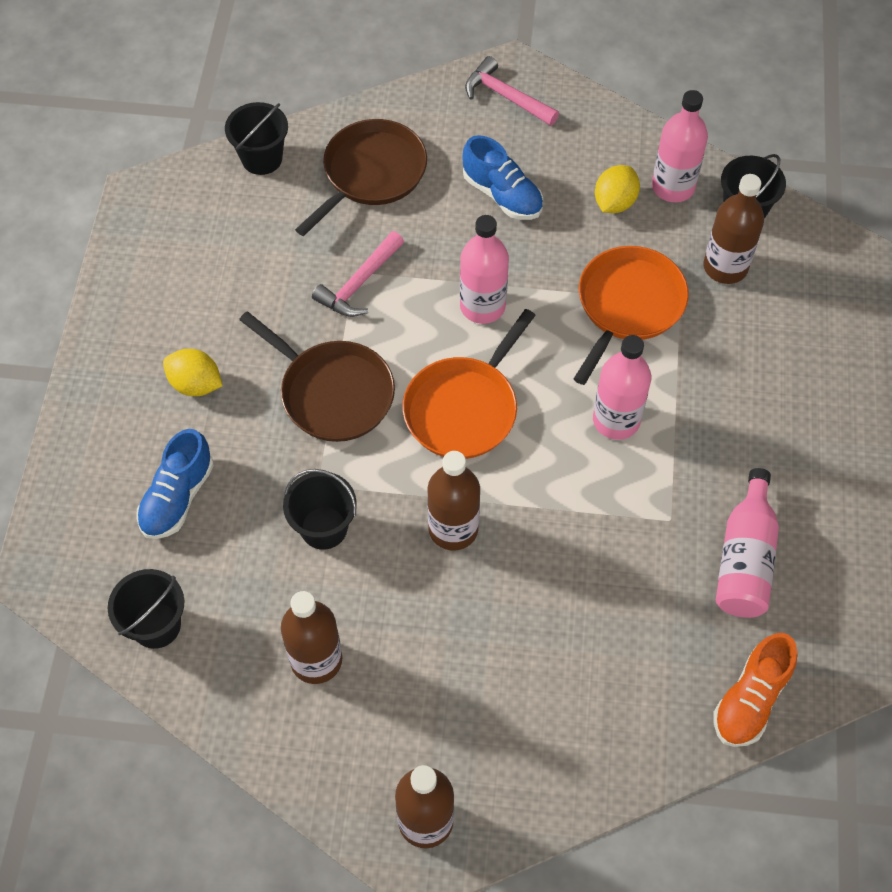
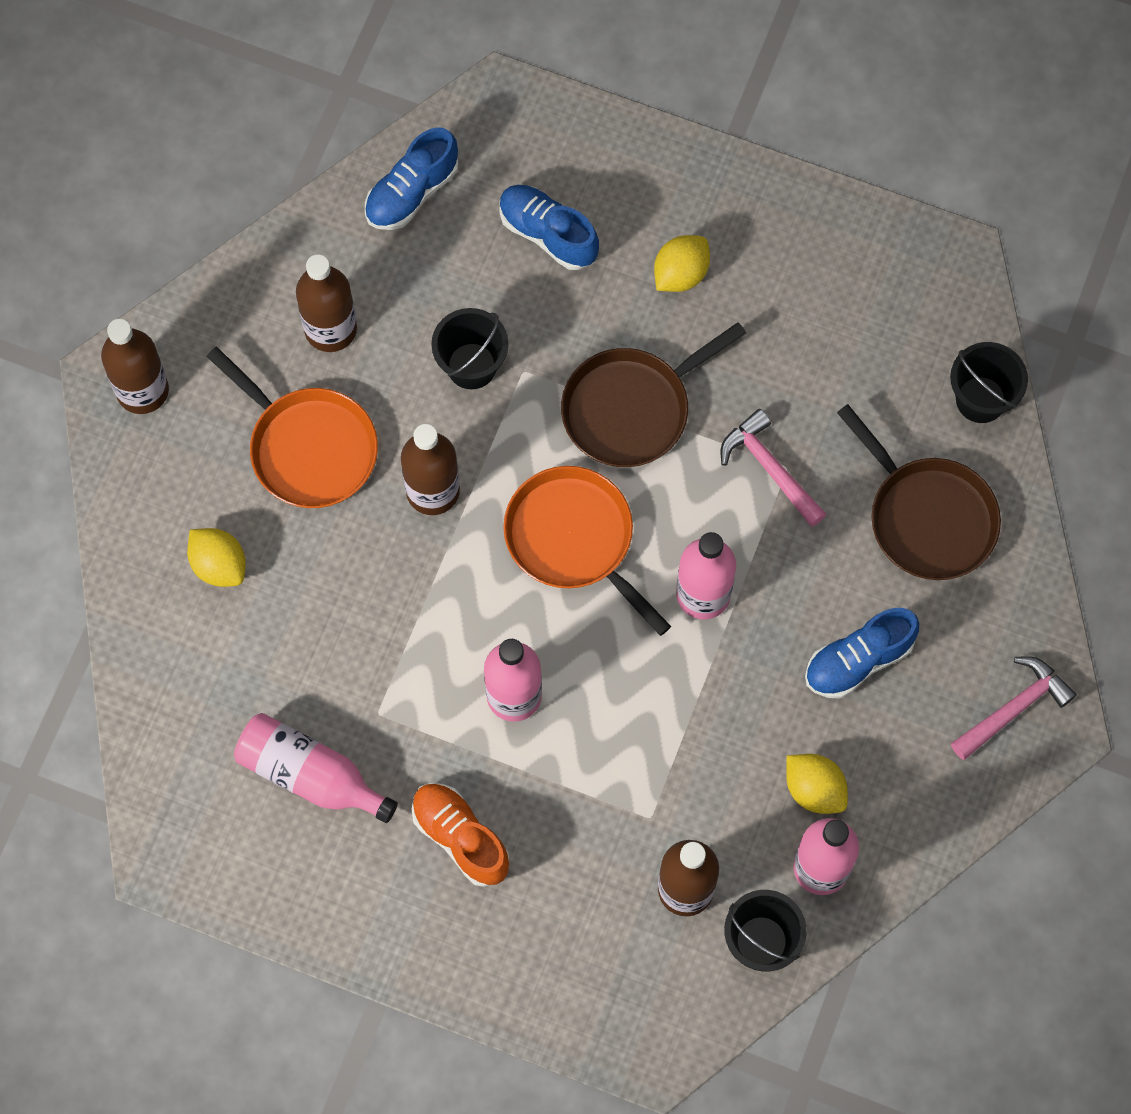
camera: 105 degrees right, 10 degrees up
(156, 625) = (412, 192): black bucket -> blue shoe
(581, 693) = (219, 565): none -> yellow lemon
(628, 305) = (661, 757): orange pan -> orange pan (309, 448)
(750, 699) = (160, 725): orange shoe -> orange shoe (460, 838)

